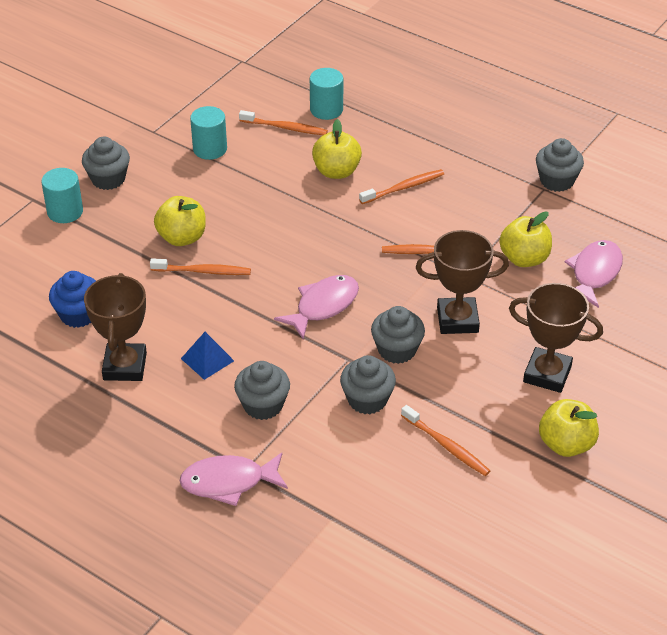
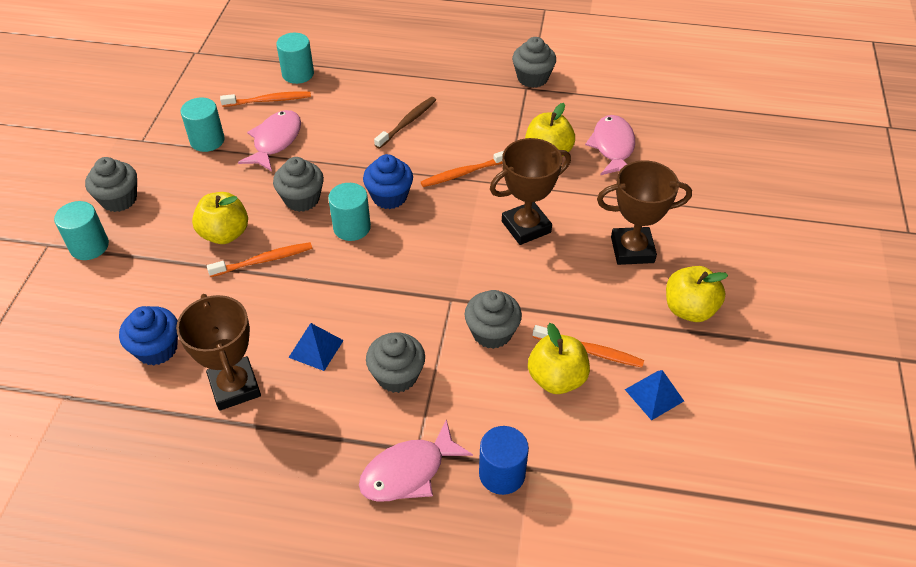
camera: 25 degrees left, 5 degrees up
(295, 268) = (352, 227): none -> turquoise cylinder
(305, 513) = (502, 474): none -> blue cylinder
(323, 306) = (398, 255): pink fish -> pink fish (275, 141)
(336, 171) = (338, 126): yellow apple -> yellow apple (556, 378)
(346, 251) = (389, 197): none -> blue cupcake
(397, 350) = (490, 274): grey cupcake -> grey cupcake (302, 199)
(404, 187) = (407, 122): orange toothbrush -> brown toothbrush
(481, 502) = (654, 395): none -> blue pyramid

